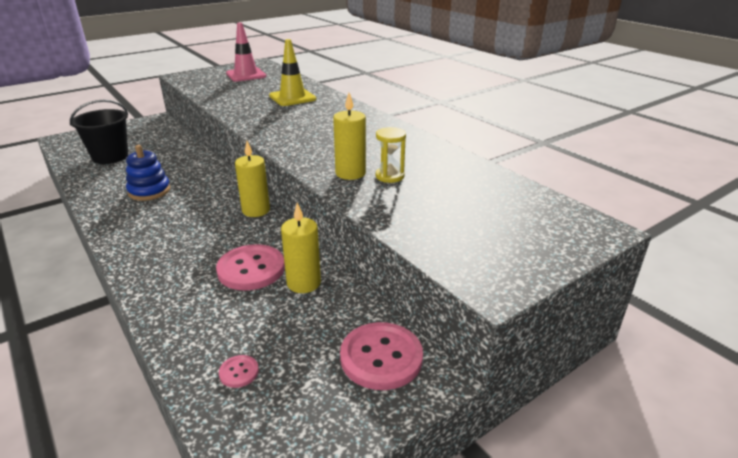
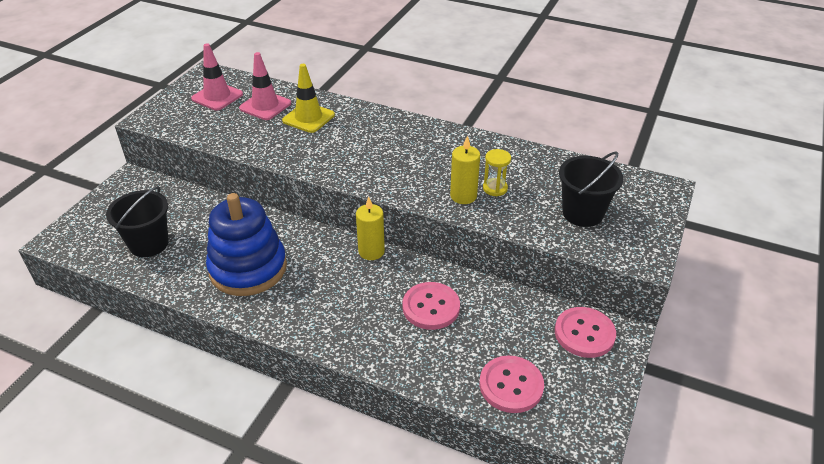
camera: 30 degrees left, 10 degrees up
(149, 191) = (248, 268): blue stacking toy -> blue stacking toy, size x1.84
(239, 372) = (511, 385): pink button -> pink button, size x2.20
(271, 85) = (265, 106): none -> pink traffic cone
(304, 283) = (481, 302): yellow candle -> none
(462, 220) = (582, 213): none -> black bucket

